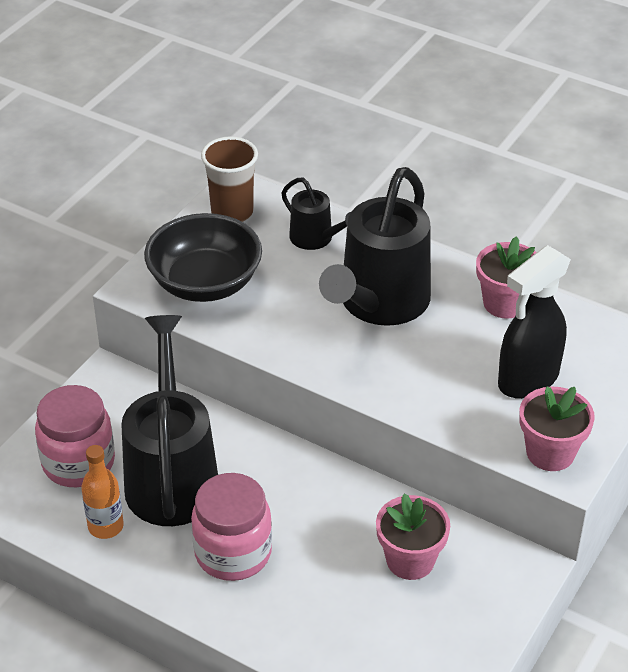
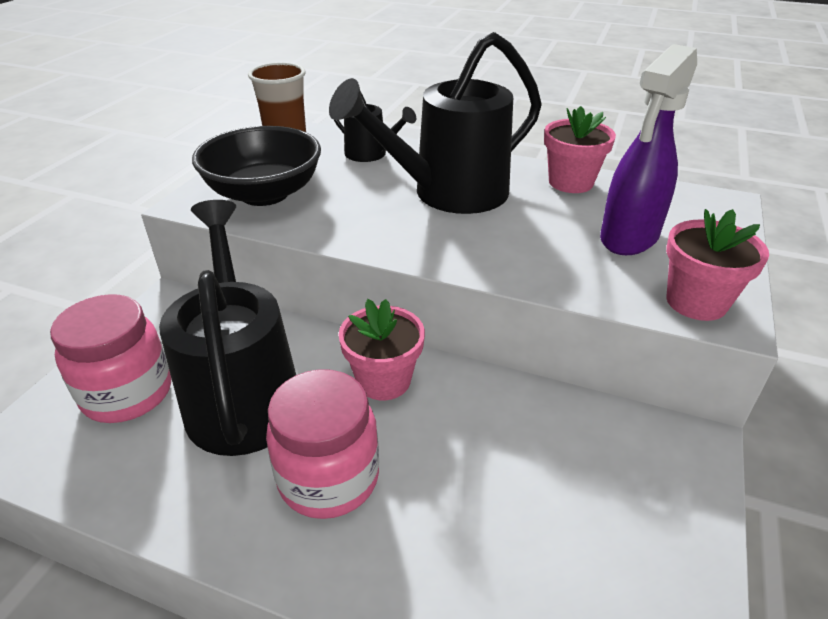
camera: 10 degrees left, 5 degrees down
(106, 526) = (157, 467): orange bottle -> none
(378, 305) = (447, 194): black watering can -> black watering can turned 45 degrees clockwise
(410, 560) = (553, 455): pink flower pot -> pink flower pot (383, 380)
(527, 379) = (628, 238): black spray bottle -> purple spray bottle

